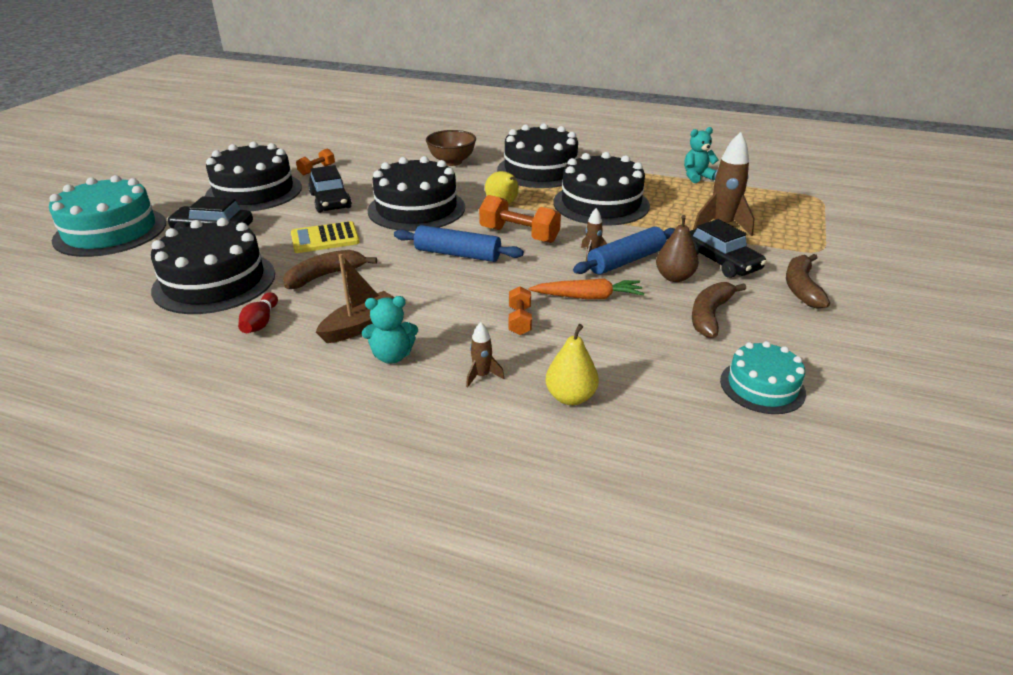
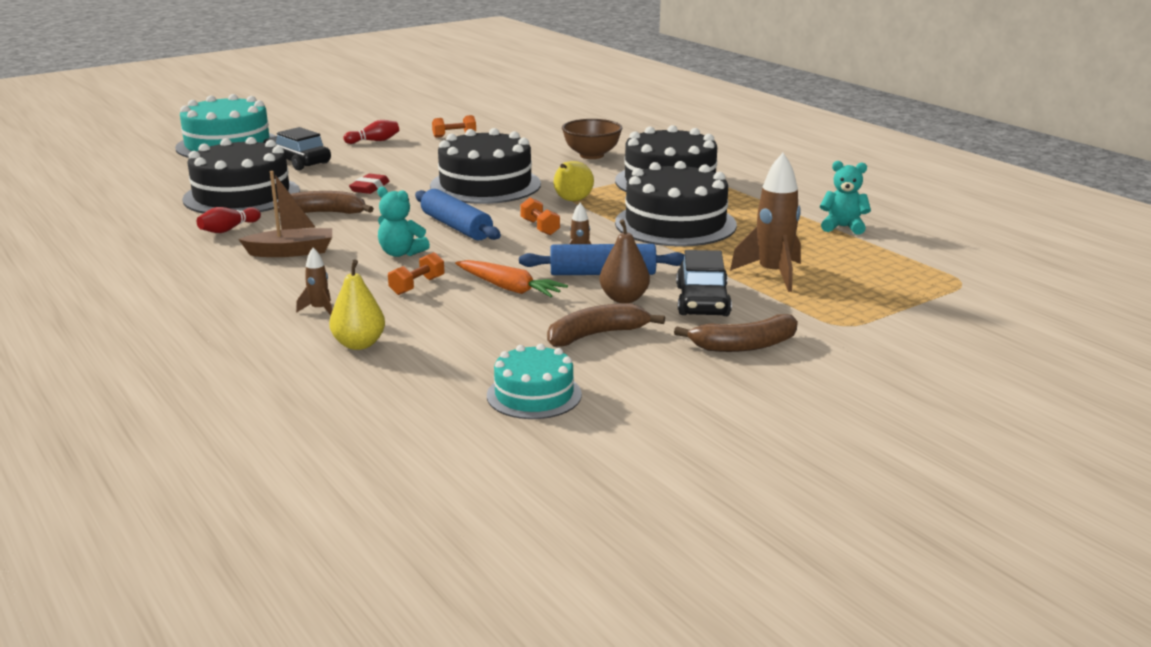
camera: 35 degrees right, 10 degrees down
(254, 191) = (374, 141): black cake -> red bowling pin
(325, 238) = (370, 188): yellow calculator -> red eraser
(330, 201) = (423, 162): black car -> none
(392, 356) = (279, 277): turquoise teddy bear -> turquoise teddy bear (401, 253)
(519, 235) = (540, 227): orange dumbbell -> orange dumbbell, size x0.58
(801, 288) = (744, 345): brown banana -> brown banana turned 150 degrees counterclockwise

